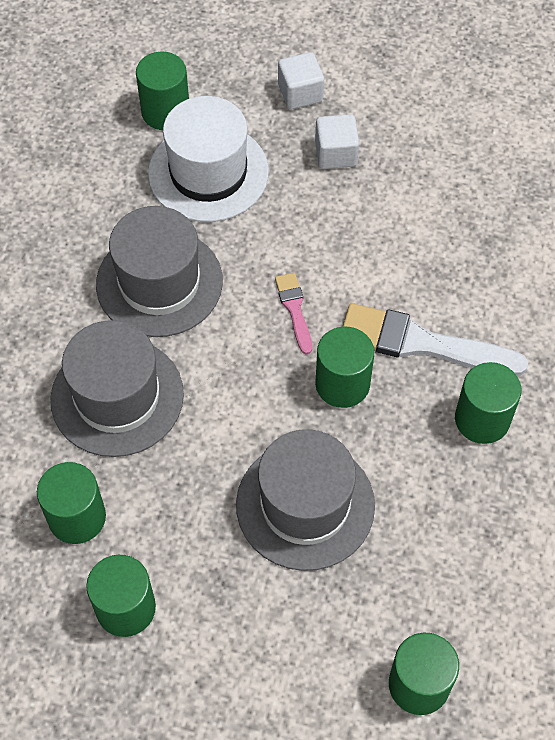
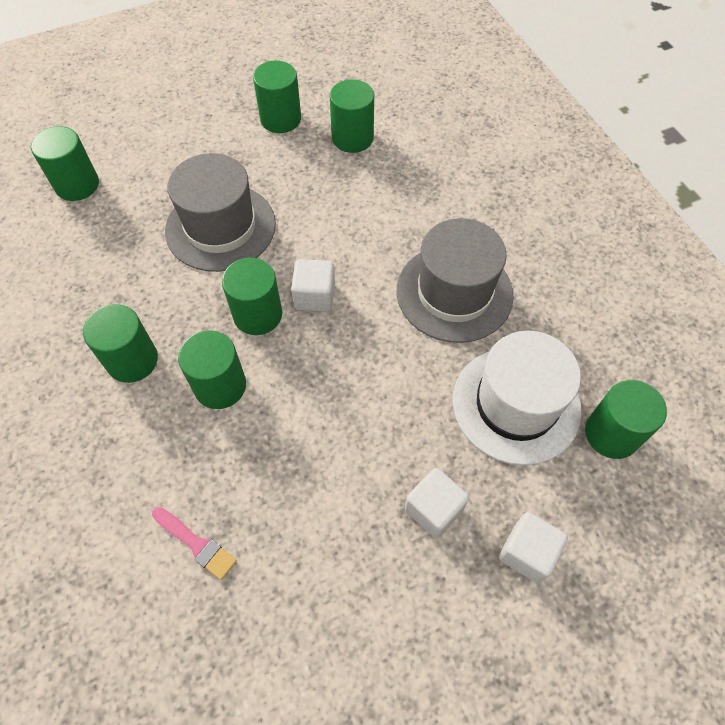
camera: 140 degrees right, 0 degrees up
(117, 397) = (400, 207): grey hat -> none
(278, 365) = (315, 296): none -> white cube
(294, 309) = (340, 343): pink brush -> pink brush (196, 544)
(422, 343) = (220, 386): white brush -> green cylinder

